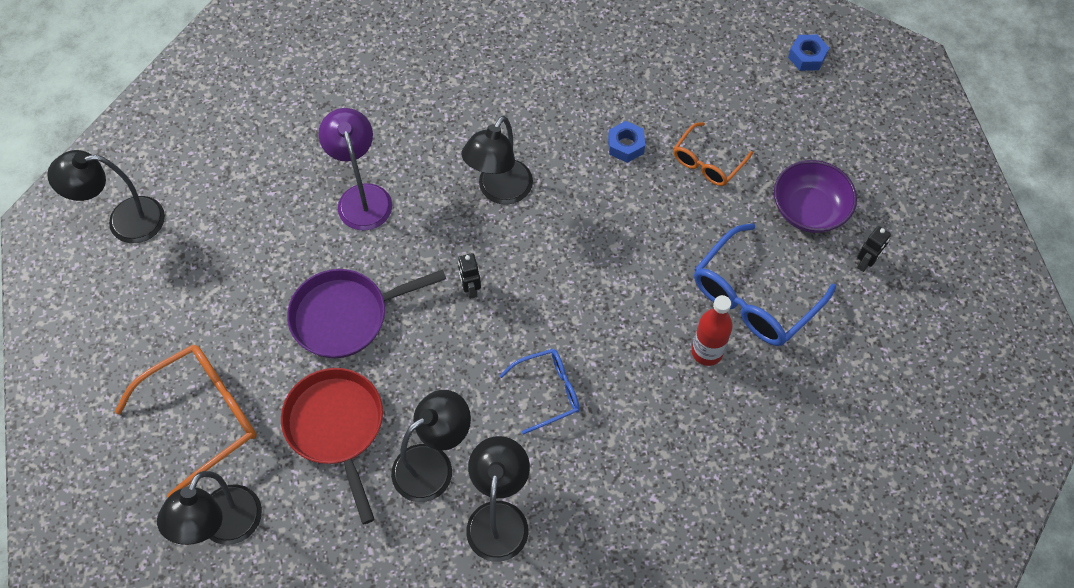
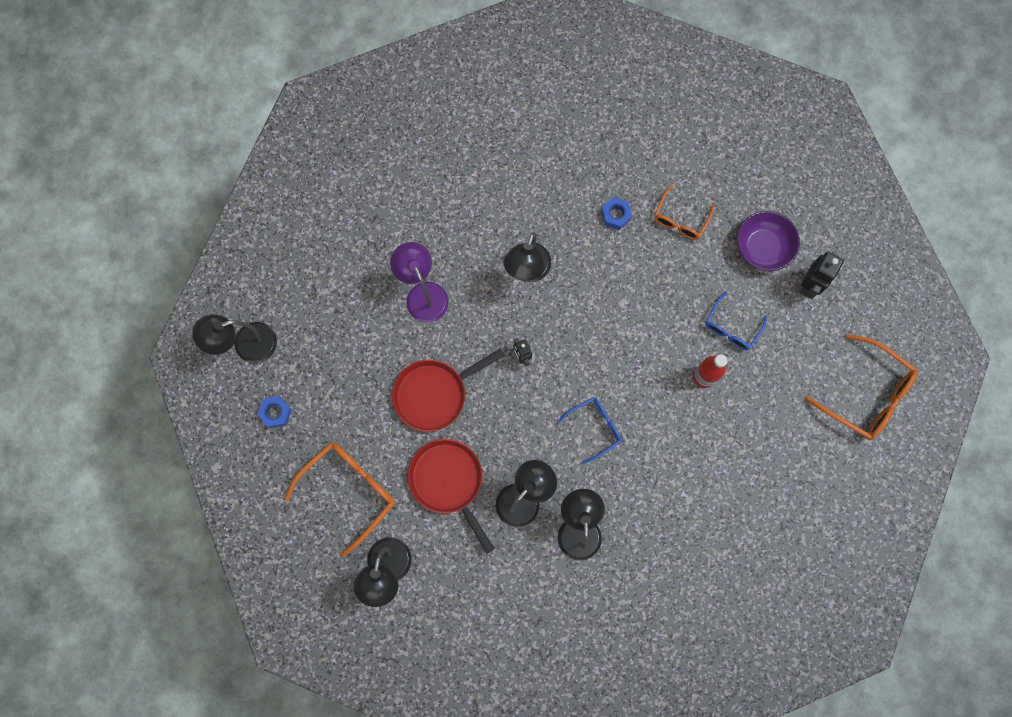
camera: 10 degrees left, 15 degrees up
(346, 316) = (434, 394): purple pan -> red pan
(753, 298) = (731, 327): blue glasses -> blue glasses, size x0.60
(807, 57) = (743, 112): blue nut -> blue nut (276, 413)
(865, 263) = (809, 285): black robot -> black robot, size x1.63
(927, 410) = (867, 395): none -> orange glasses

